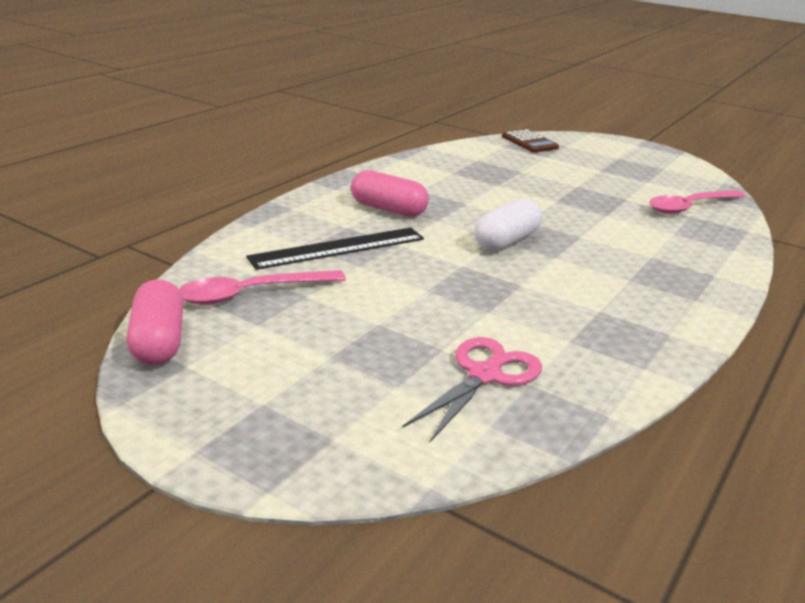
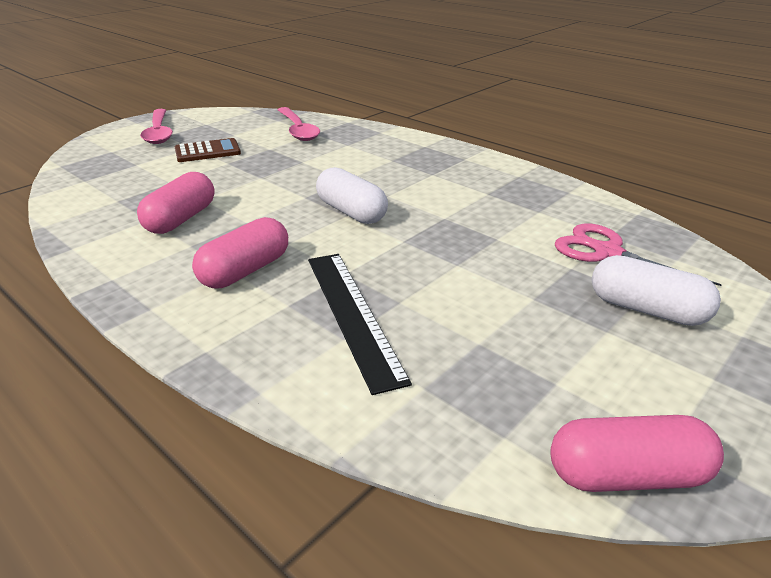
camera: 80 degrees left, 5 degrees up
(252, 294) = (481, 388): pink spoon -> pink spoon (159, 132)
(370, 383) = (647, 309): none -> white capsule
(458, 182) = (181, 219): none -> pink capsule
(529, 142) = (85, 166): brown calculator -> brown calculator (207, 151)

